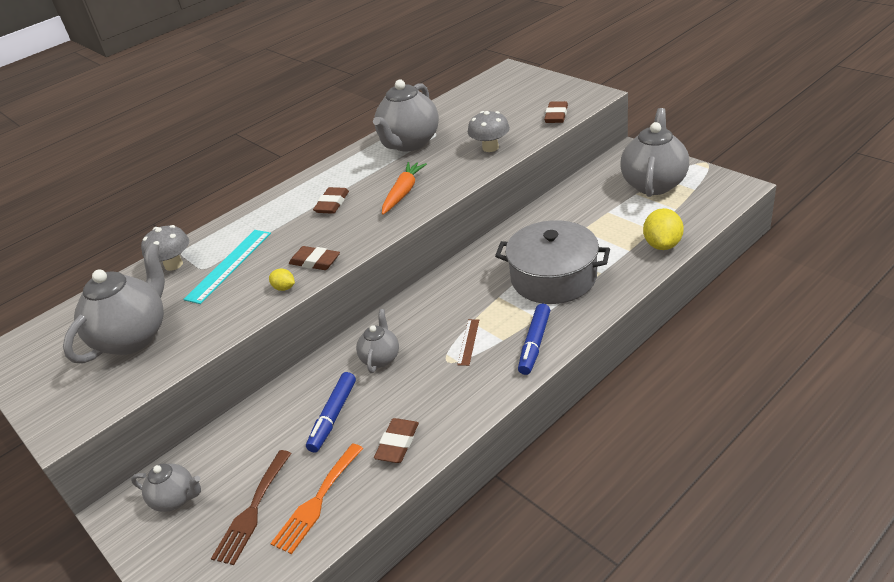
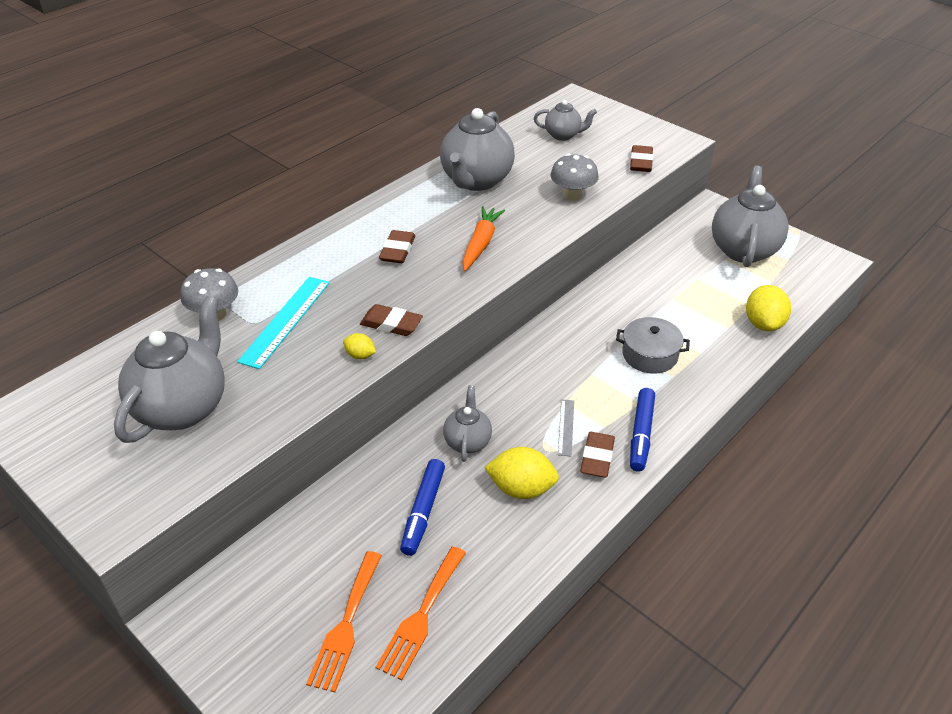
camera: 10 degrees left, 5 degrees up
(175, 499) = (249, 608): grey teapot -> grey teapot (563, 135)
(252, 511) = (346, 625): brown fork -> orange fork
(397, 443) = (504, 548): brown eraser -> brown eraser (597, 458)
(421, 394) = (521, 488): none -> yellow lemon
(468, 342) = (566, 427): brown ruler -> grey ruler
(553, 278) = (650, 355): grey pot -> grey pot, size x0.58

